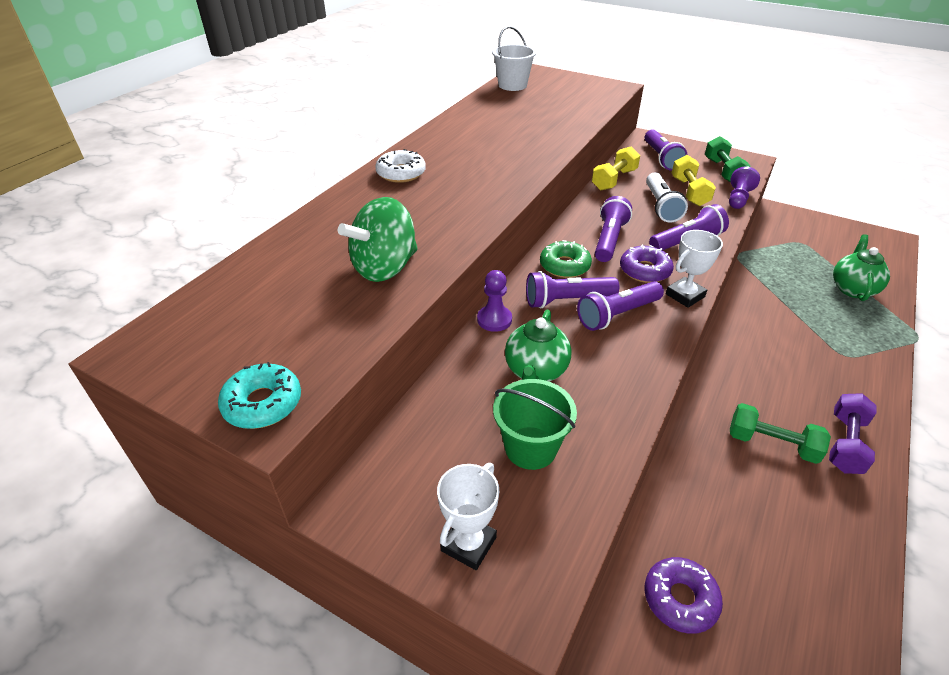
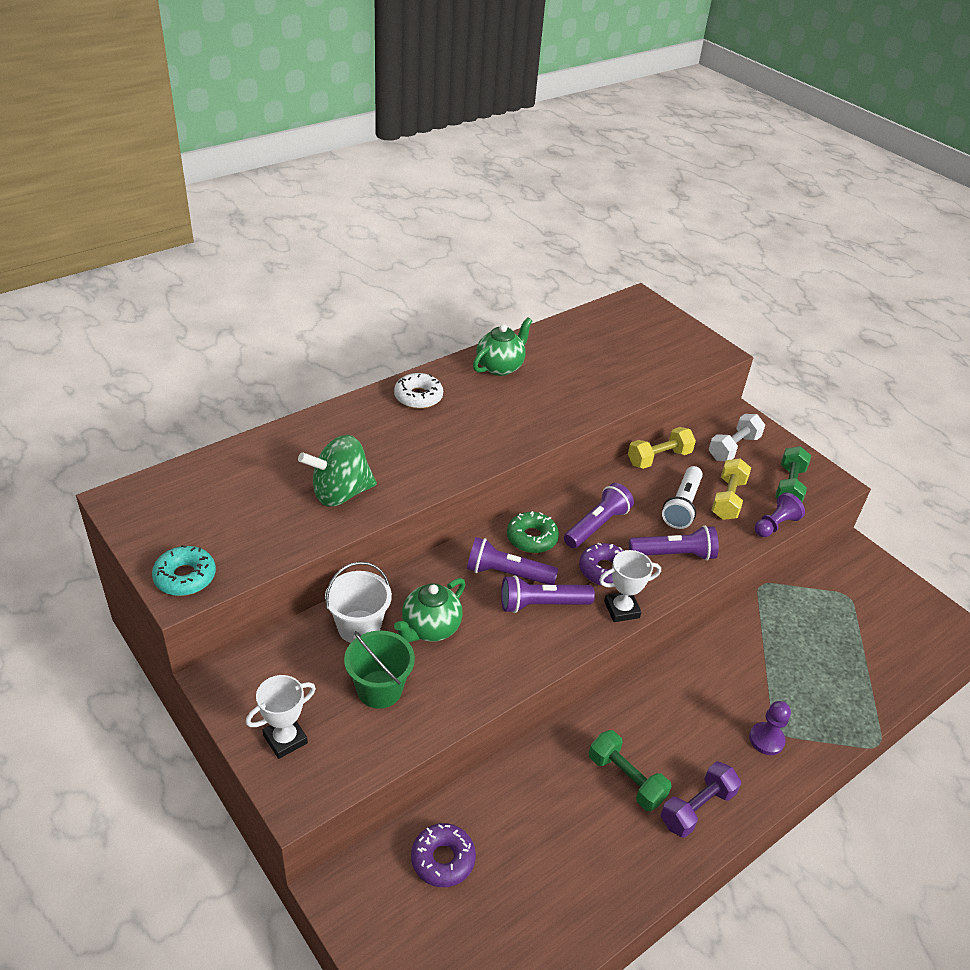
camera: 20 degrees right, 0 degrees up
(494, 320) = (429, 568): purple pawn -> purple pawn (766, 739)
(512, 85) = (606, 316): white bucket -> white bucket (359, 627)
(661, 158) = (733, 448): purple flashlight -> white dumbbell
(852, 289) = (856, 668): green teapot -> green teapot (500, 367)

